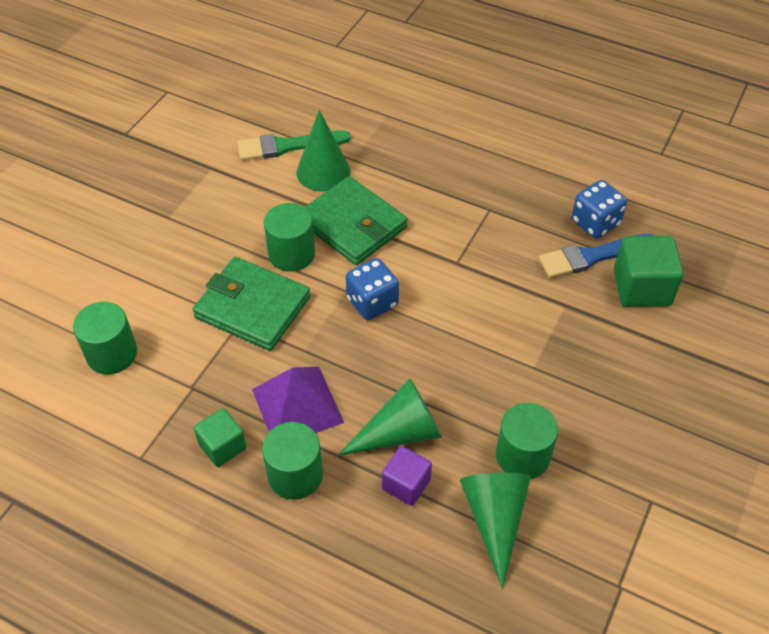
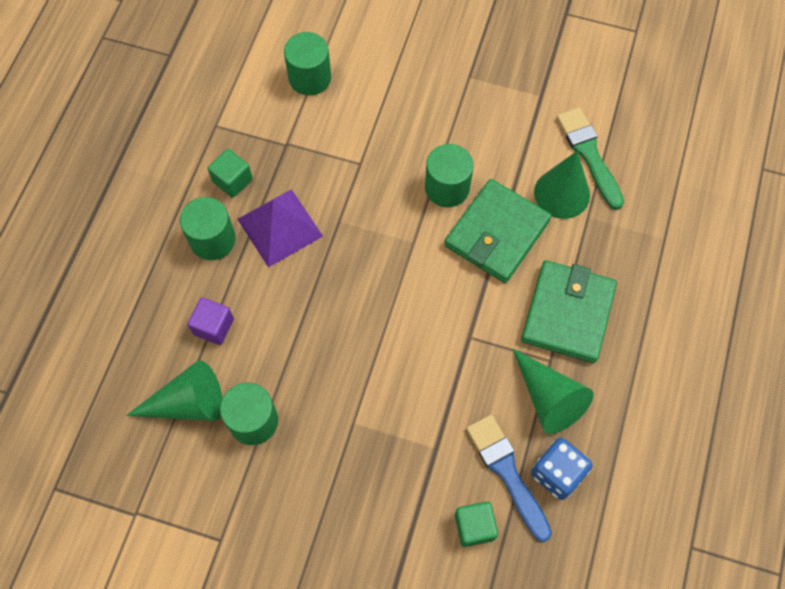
camera: 80 degrees right, 15 degrees up
(252, 307) = (378, 169): green wallet -> green wallet (567, 313)
(372, 302) = (403, 267): blue dice -> none
(400, 432) = (264, 314): green cone -> green cone (548, 398)
(641, 288) = (474, 526): green cube -> green cube, size x0.63

